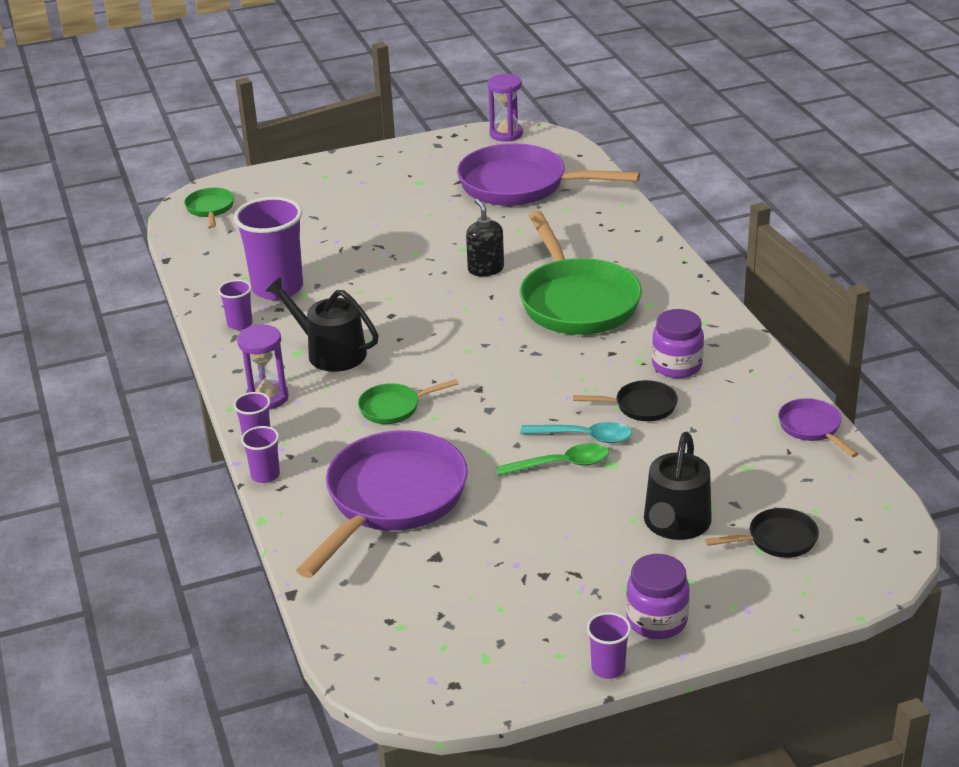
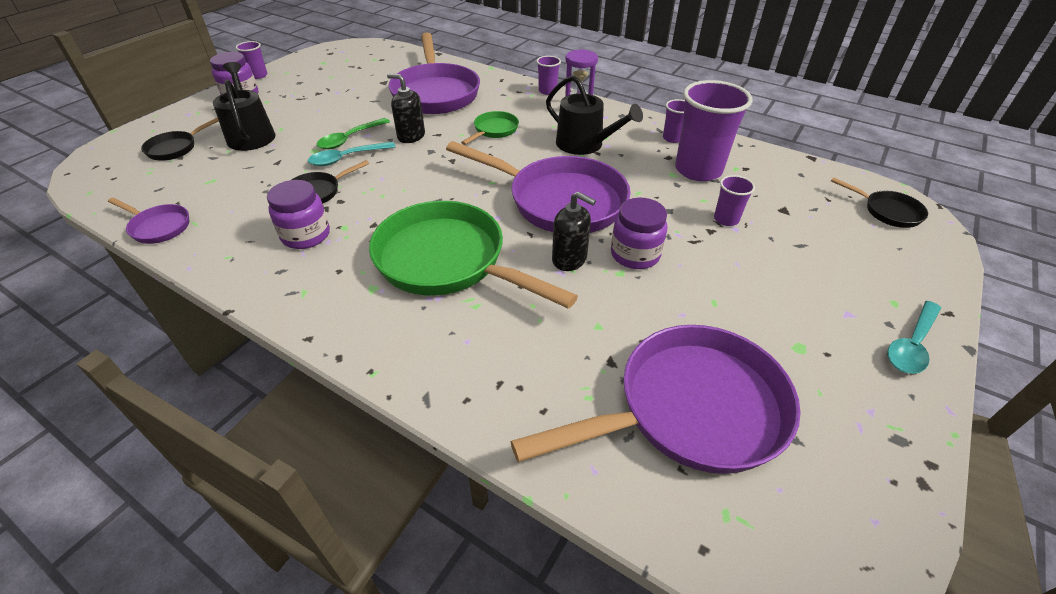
camera: 140 degrees right, 10 degrees up
(210, 209) = (888, 212): green pan -> black pan
(265, 475) = (517, 81): purple cup -> purple cup (726, 219)
(330, 352) = (585, 144): black watering can -> black watering can turned 45 degrees clockwise
(358, 162) = (911, 345): none -> turquoise spoon
(433, 310) = (560, 201): none -> purple pan
(435, 254) = (635, 254): none -> purple jar
(490, 438) = (411, 136): none -> black soap dispenser
(506, 134) = (870, 539): purple hourglass -> none

